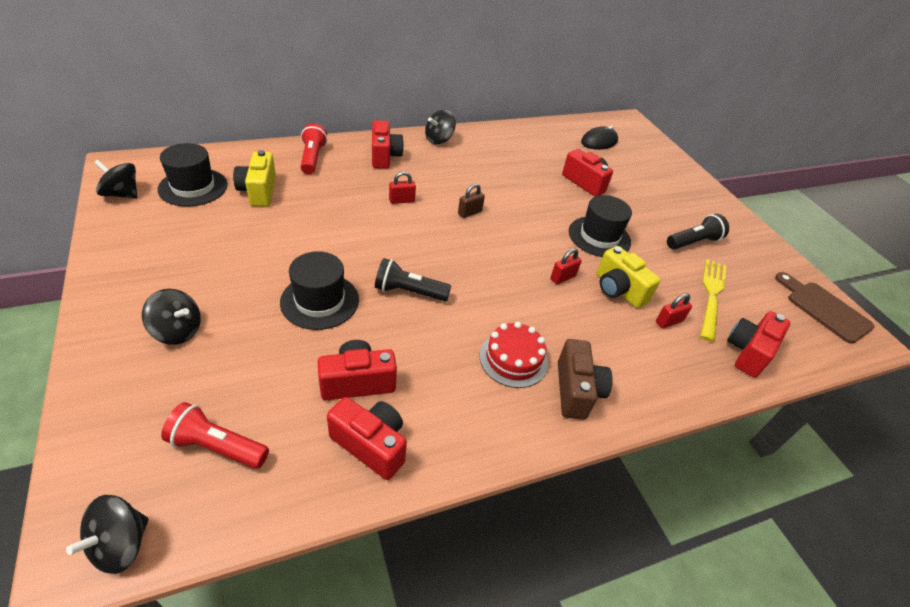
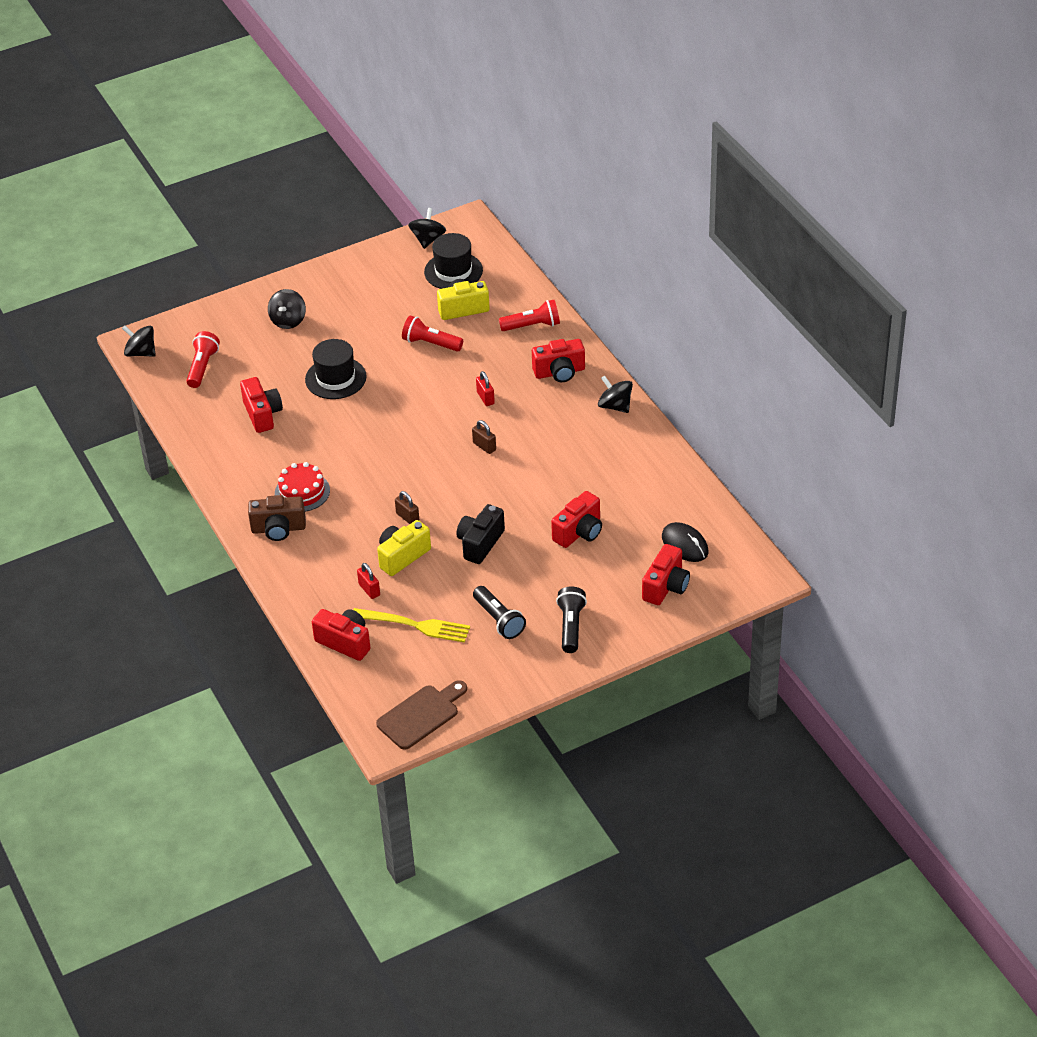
camera: 90 degrees right, 0 degrees up
(301, 220) = (431, 343): none -> red flashlight
(371, 445) = (214, 430): red camera -> red camera (666, 587)
(409, 292) = (360, 424): black flashlight -> black flashlight (571, 626)
(562, 277) = (407, 517): red padlock -> brown padlock
(599, 237) = (480, 543): black hat -> black camera

